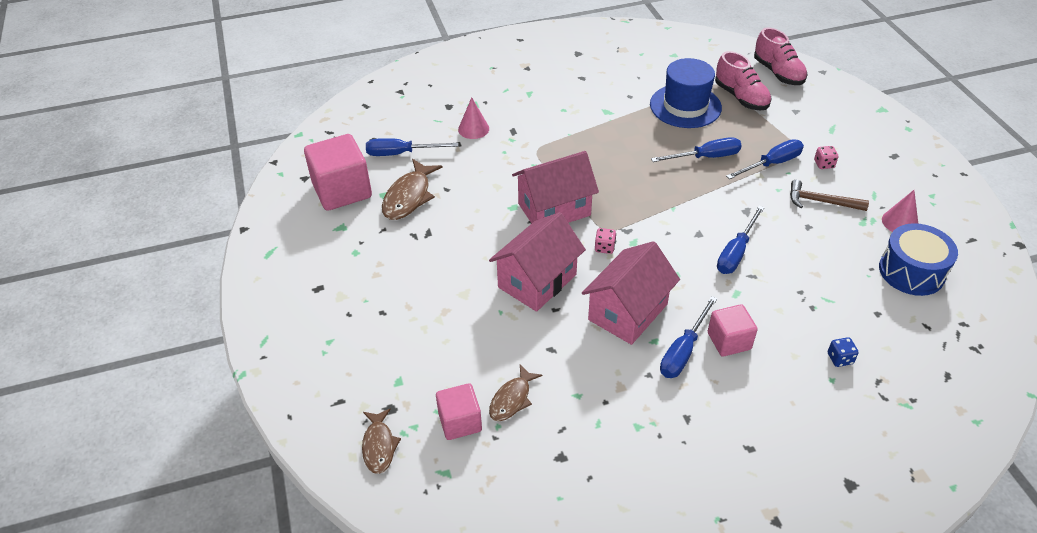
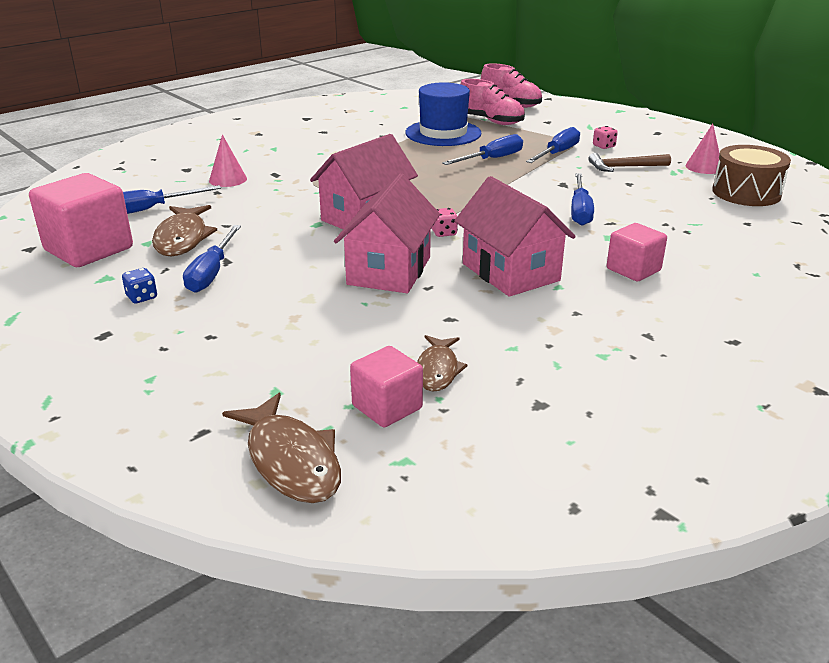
camera: 25 degrees left, 15 degrees down
(379, 446) = (291, 460): brown fish -> brown fish, size x1.56
(628, 312) = (510, 272): pink house -> pink house turned 45 degrees counterclockwise
(683, 351) = (595, 287): blue screwdriver -> blue screwdriver (211, 272)
(840, 359) = (747, 258): blue dice -> blue dice (142, 297)
(911, 272) = (746, 193): blue drum -> brown drum

